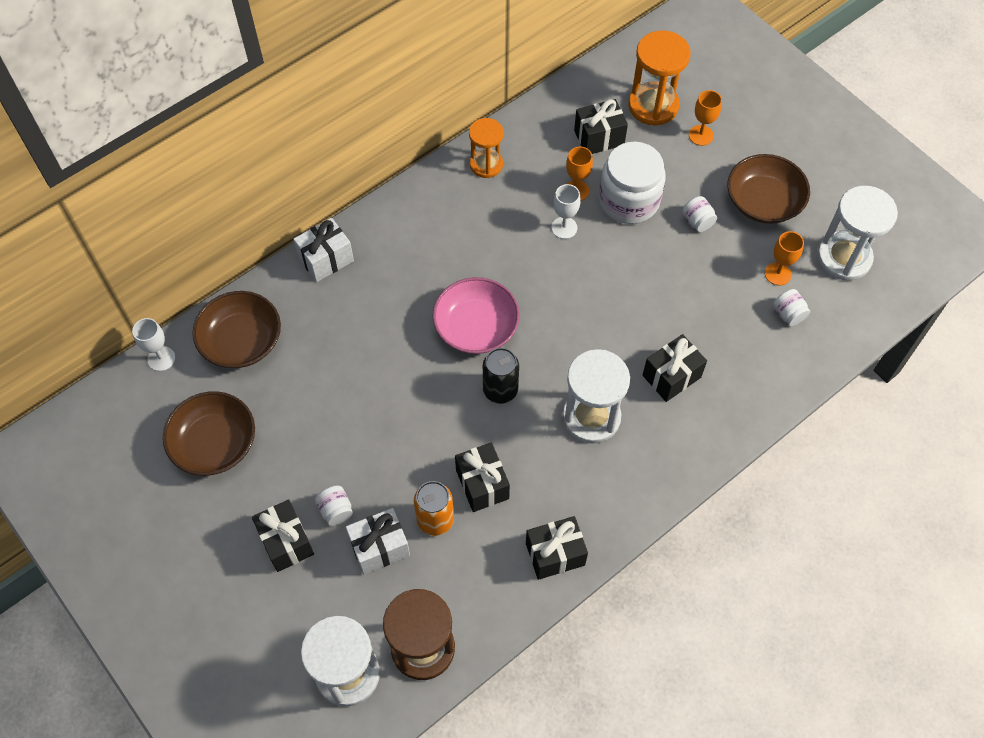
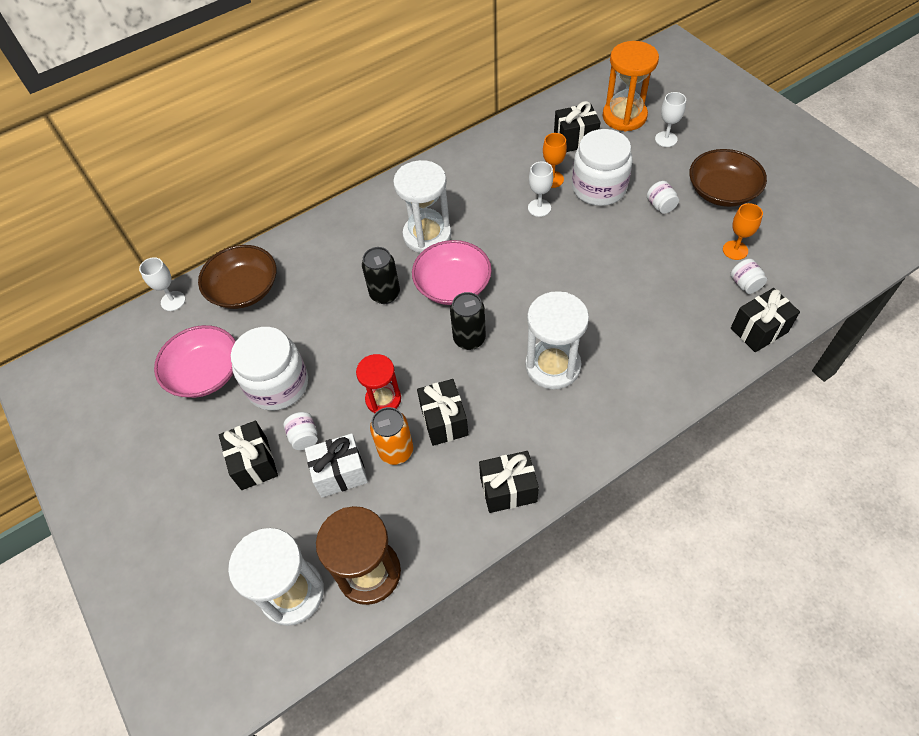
camera: 10 degrees right, 5 degrees down
(214, 443) = (205, 373): brown bowl -> pink bowl
(298, 453) = (278, 384): none -> white jar
(326, 259) = (327, 227): white gift -> none
(402, 341) = (385, 294): none -> black can
(415, 463) = (383, 399): none -> red hourglass
(486, 164) = (475, 158): orange hourglass -> none
(671, 376) = (631, 333): black gift -> black gift (759, 330)
(701, 135) = (666, 139): orange goblet -> white goblet
(844, 258) = (798, 239): white hourglass -> white hourglass (427, 235)

